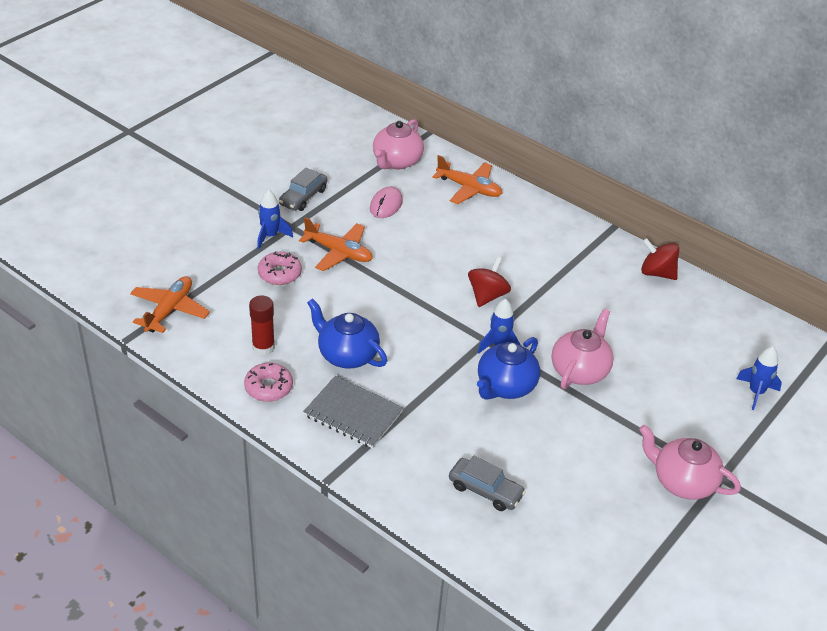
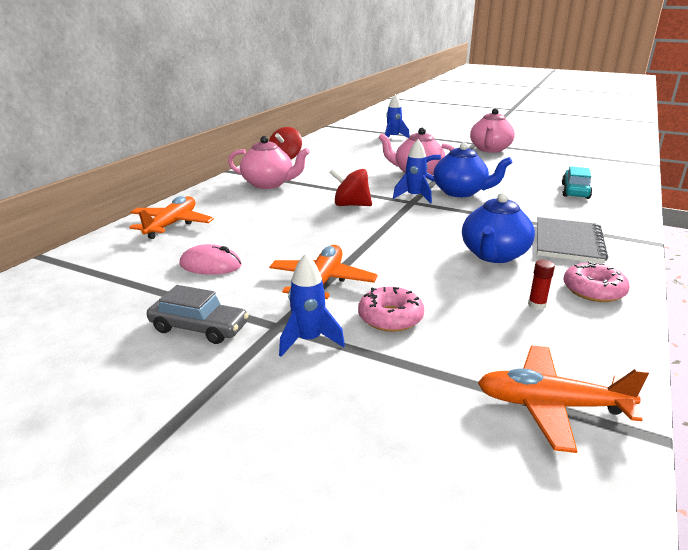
camera: 100 degrees left, 15 degrees down
(263, 347) = (537, 305): red glue stick -> red glue stick, size x0.57
(396, 161) = (108, 269): pink teapot -> pink teapot (269, 184)
(485, 490) = (575, 191): grey car -> turquoise car

